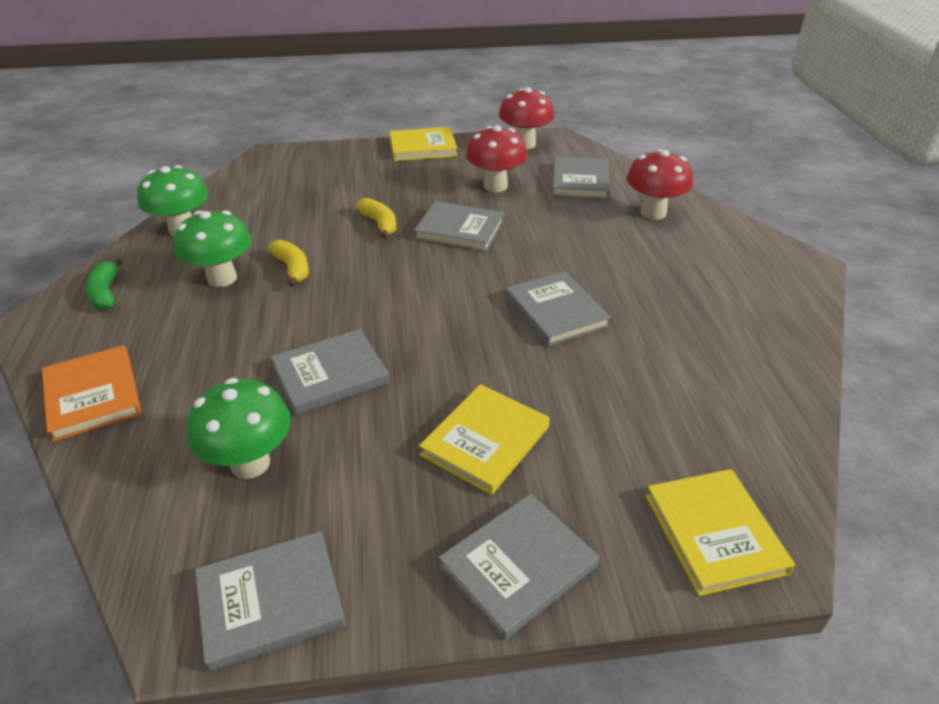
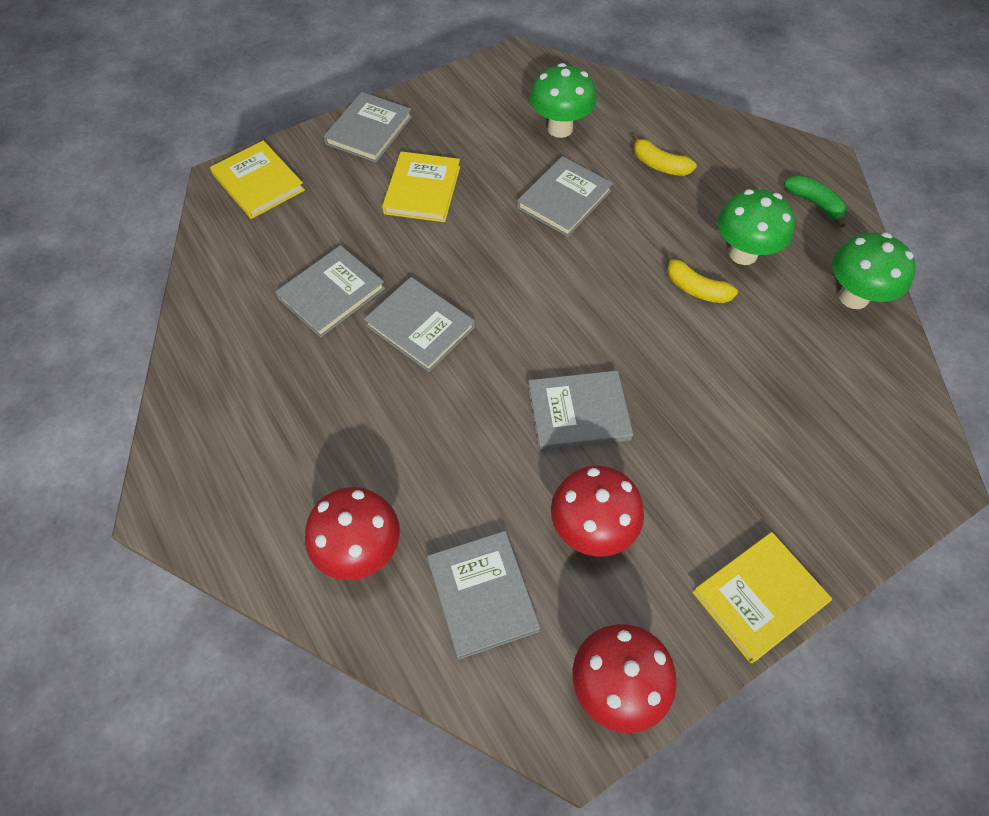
camera: 155 degrees right, 20 degrees up
(93, 395) = (705, 131): orange book -> none
(270, 602) = (487, 78): grey book -> grey book (331, 293)
(379, 224) = (672, 388): yellow banana -> yellow banana (659, 165)

